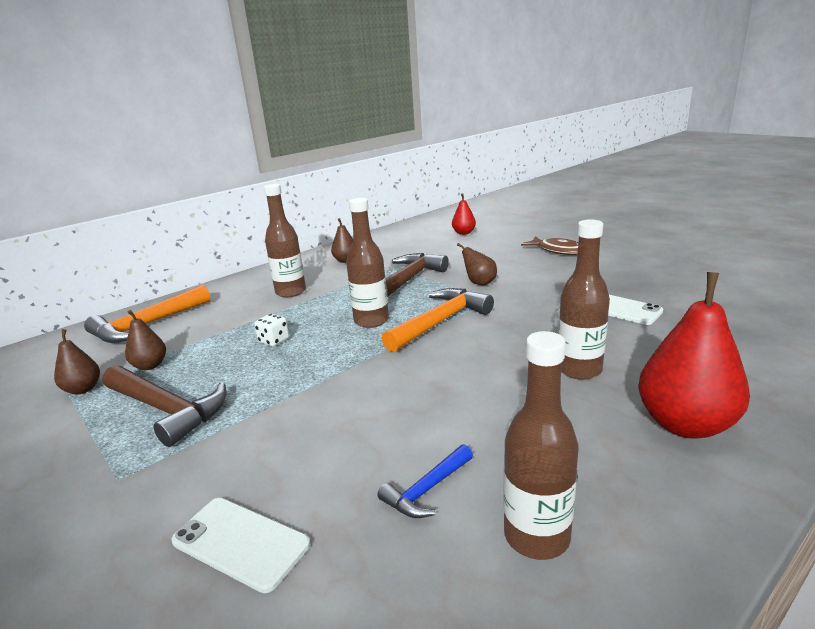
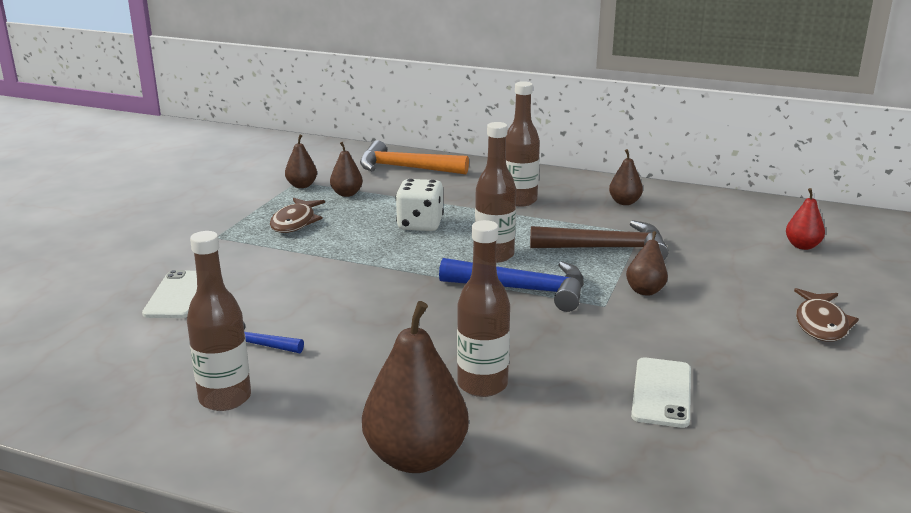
camera: 60 degrees right, 0 degrees up
(167, 410) = (295, 222): brown hammer -> brown fish
(274, 341) = (420, 225): white dice -> white dice, size x1.73
(440, 322) = (523, 290): orange hammer -> blue hammer
(685, 424) = (416, 458): red pear -> brown pear

